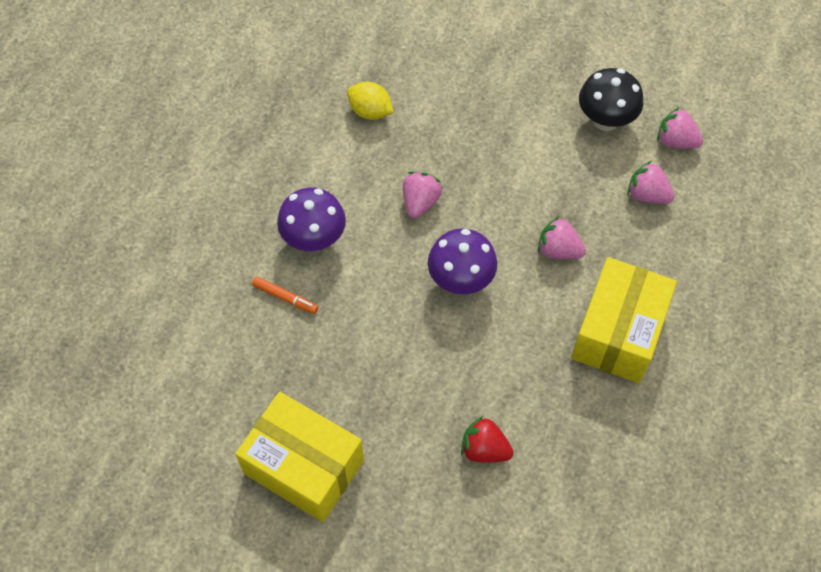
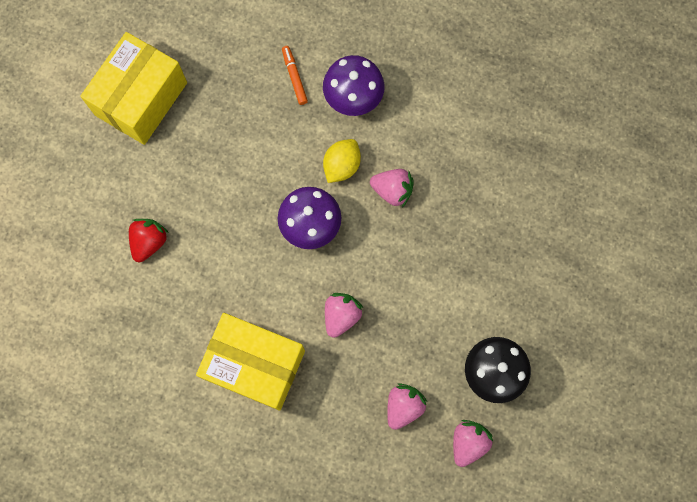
camera: 90 degrees right, 15 degrees up
(285, 298) = (294, 77): orange marker -> orange marker turned 135 degrees clockwise
(370, 111) = (494, 144): yellow lemon -> yellow lemon (341, 166)

